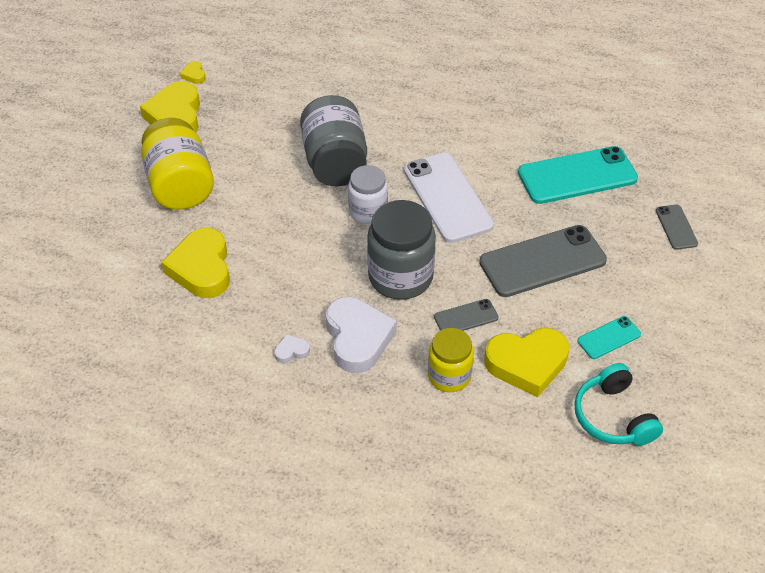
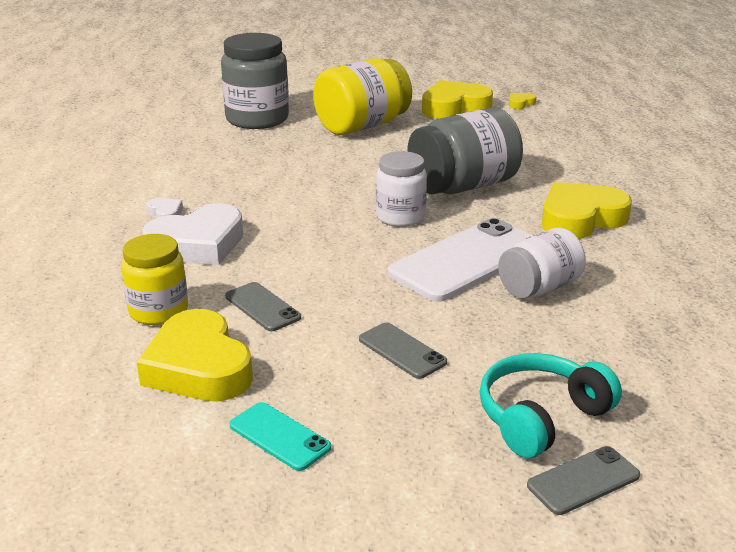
camera: 70 degrees right, 20 degrees down
(201, 268) = (258, 154): yellow heart -> yellow heart (580, 219)
(400, 277) = (307, 253): grey jar -> grey jar (257, 119)
(495, 176) = (539, 288): none -> white jar
(542, 261) = (402, 351): grey phone -> grey phone, size x0.48
(577, 176) = (608, 355): turquoise phone -> none
(613, 417) = (117, 463): turquoise headphones -> turquoise headphones (541, 417)

